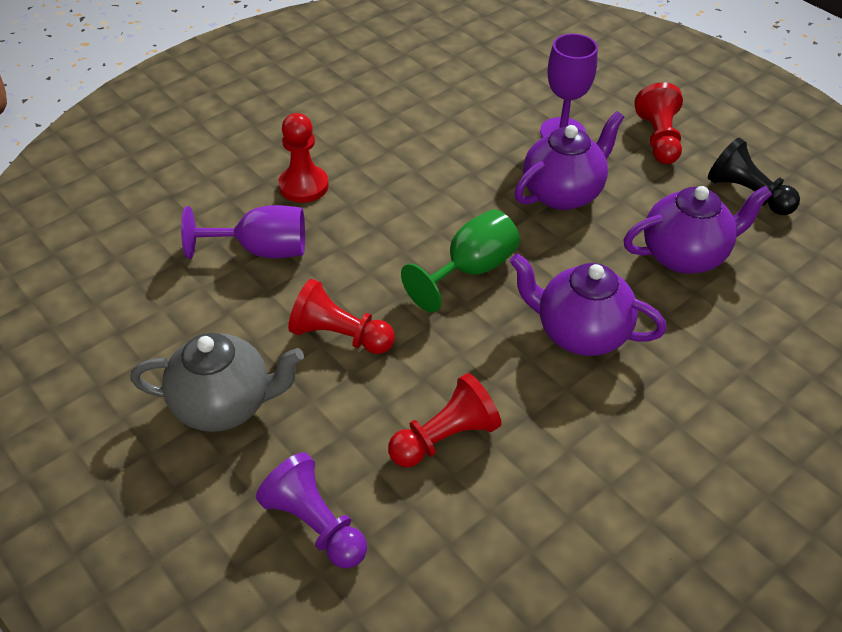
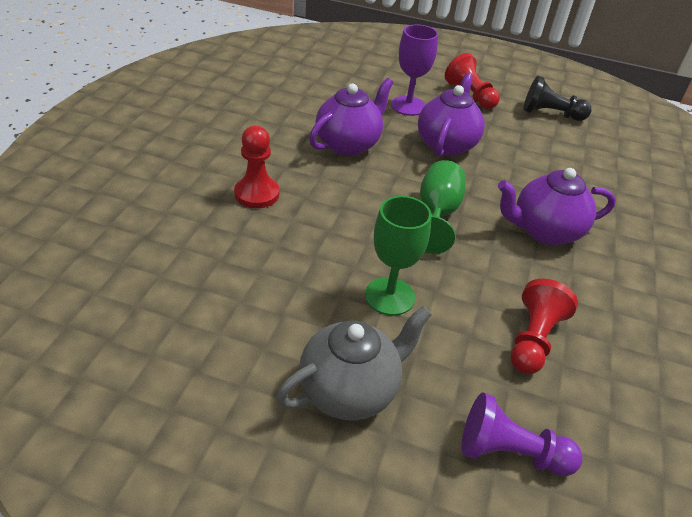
camera: 35 degrees left, 5 degrees down
(261, 250) = (267, 254): purple goblet -> none
(340, 335) = (389, 296): red pawn -> green goblet
(685, 255) = (554, 161): purple teapot -> purple teapot (348, 144)

